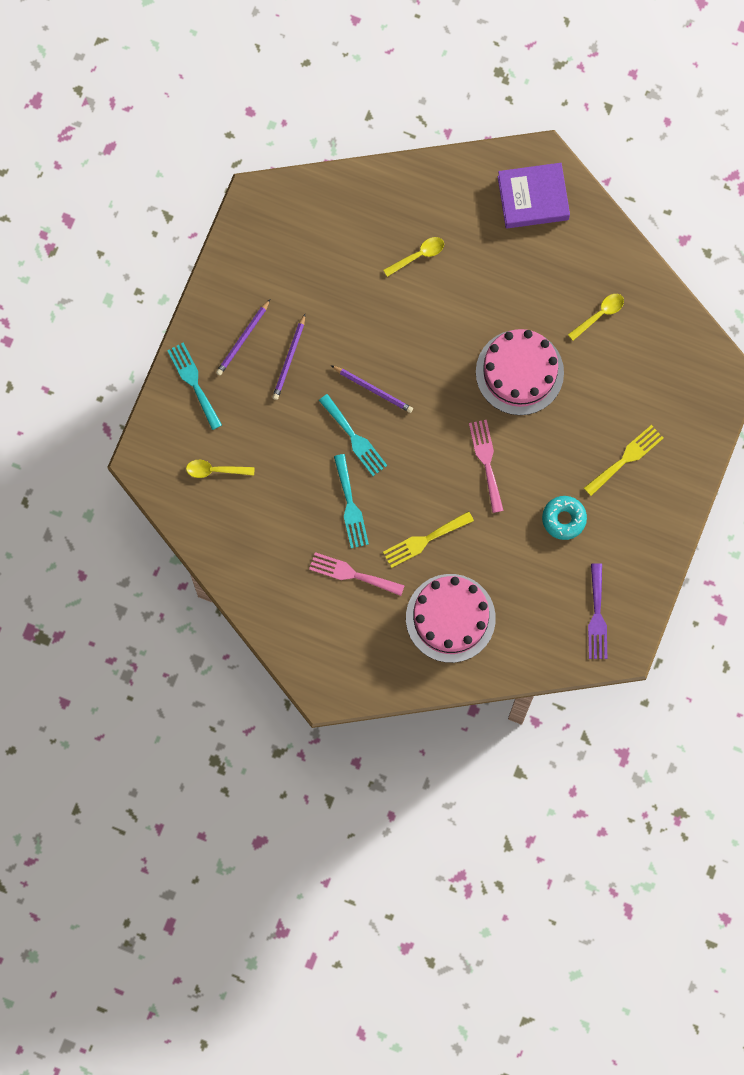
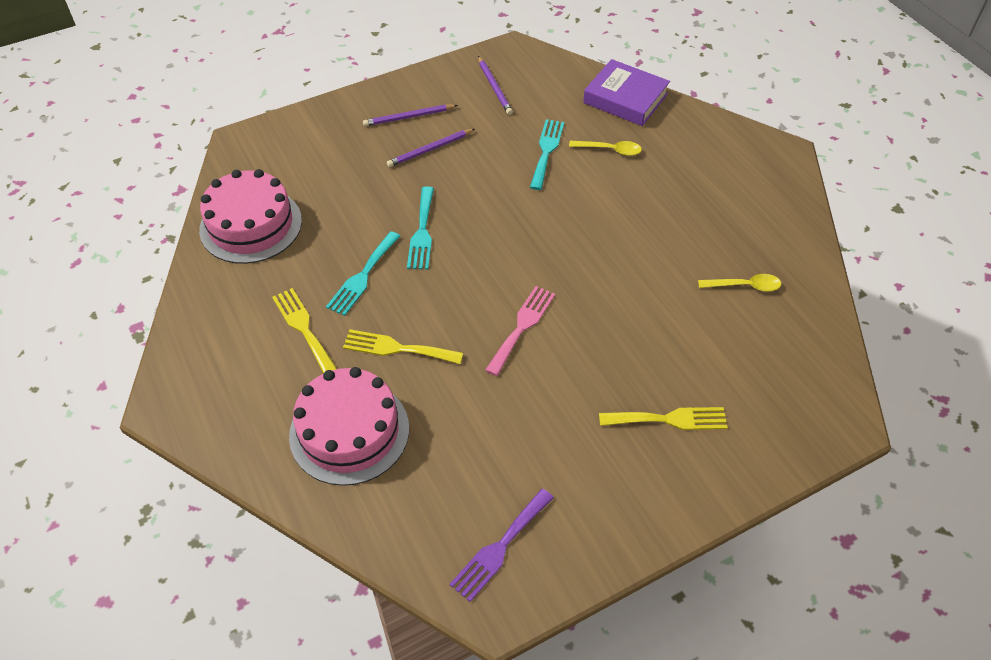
camera: 40 degrees right, 25 degrees down
(194, 382) = (340, 119): turquoise fork -> turquoise fork (546, 151)
(215, 470) = (286, 180): yellow spoon -> none
(352, 574) = (303, 328): pink fork -> yellow fork
(373, 389) = (476, 210): purple pencil -> purple pencil (494, 87)
(519, 372) = (623, 280): pink cake -> pink cake (251, 225)
(533, 198) = (752, 171): purple book -> purple book (625, 98)
(564, 519) = (552, 427): turquoise donut -> none

